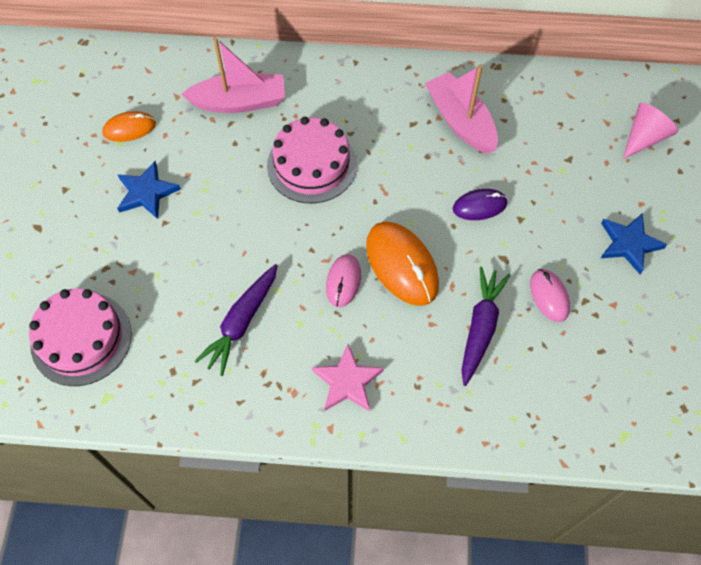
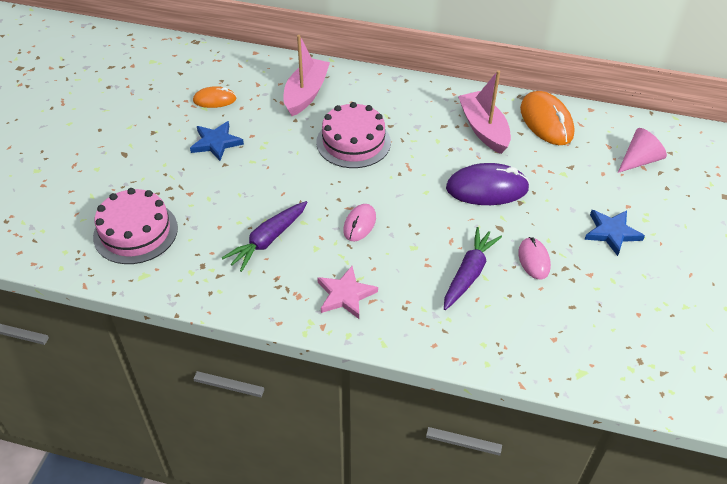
camera: 10 degrees right, 15 degrees down
(239, 102) = (306, 94): pink boat -> pink boat turned 75 degrees counterclockwise
(402, 265) = (411, 220): orange mouse -> orange mouse (546, 121)
(479, 206) = (487, 188): purple mouse -> purple mouse, size x1.73

